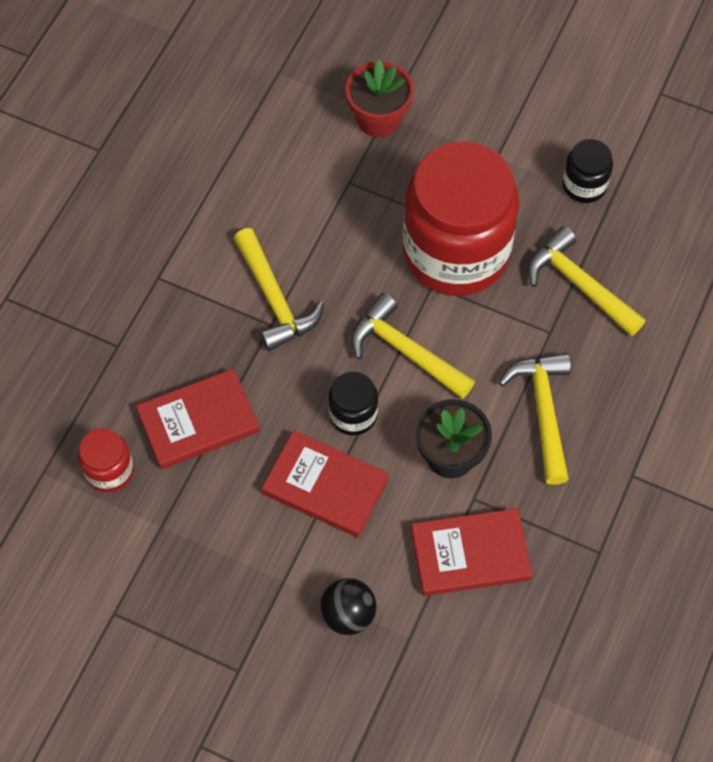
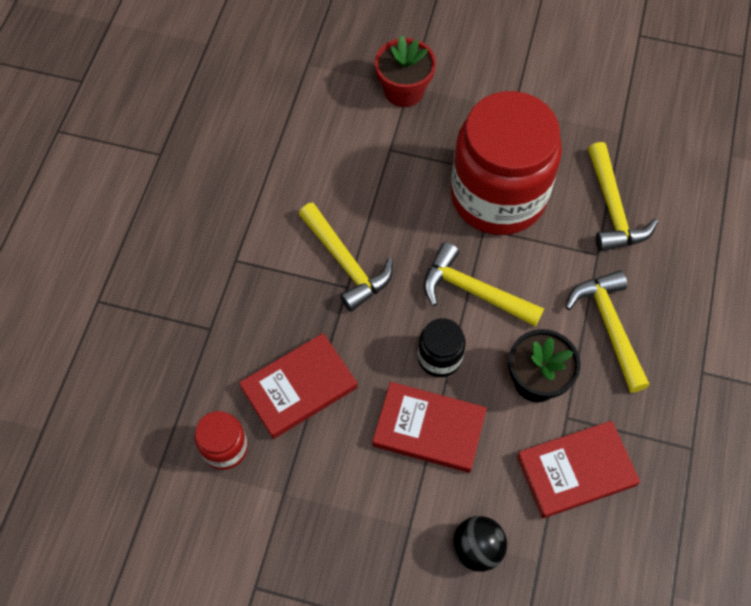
camera: 10 degrees left, 0 degrees up
(579, 285) = (612, 208): yellow hammer -> yellow hammer turned 135 degrees counterclockwise
(584, 185) = (595, 122): black jar -> none

